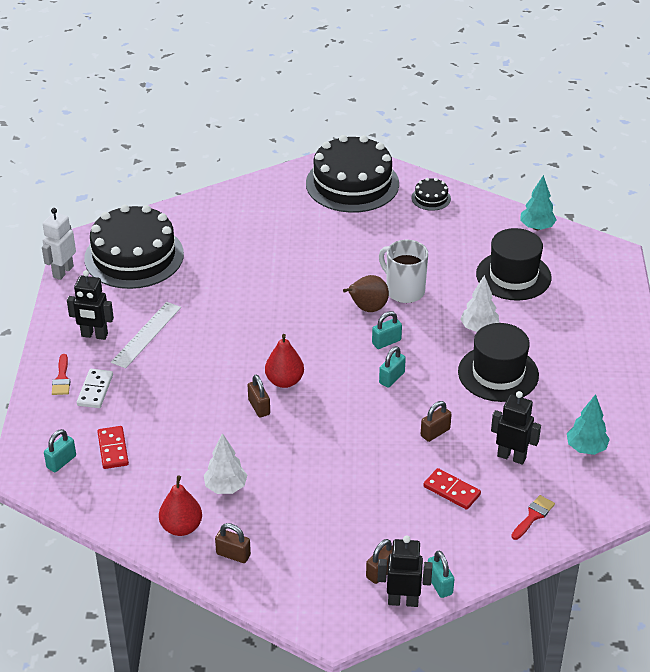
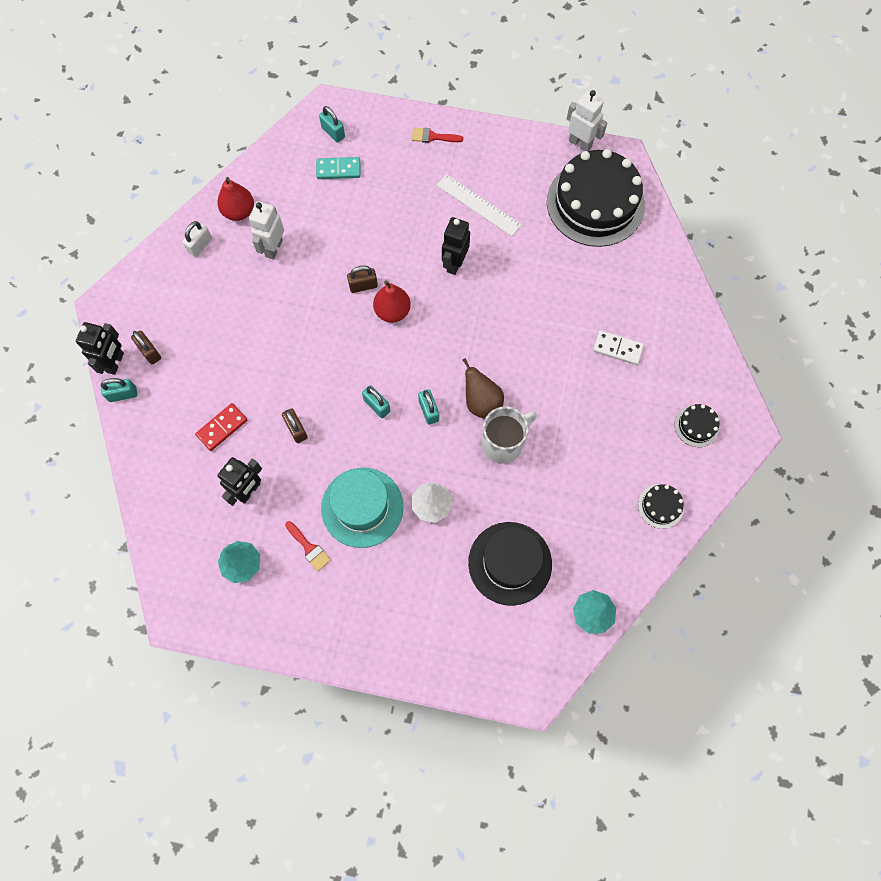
camera: 100 degrees right, 30 degrees up
(94, 335) = (485, 164): black robot -> black robot (454, 263)
(95, 390) = (413, 160): white domino -> white domino (617, 348)
(113, 449) = (338, 169): red domino -> turquoise domino
(226, 487) = (273, 248): white tree -> white robot
(233, 554) = (200, 245): brown padlock -> white padlock
(352, 183) = (696, 426): black cake -> black cake, size x0.42
(498, 373) = (362, 507): black hat -> turquoise hat
(533, 516) = (173, 491): red brush -> red brush (309, 548)

